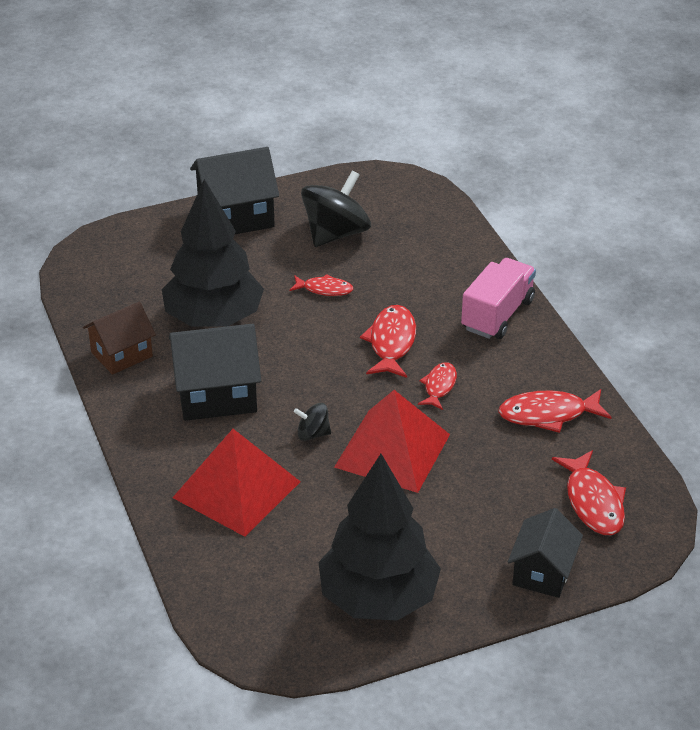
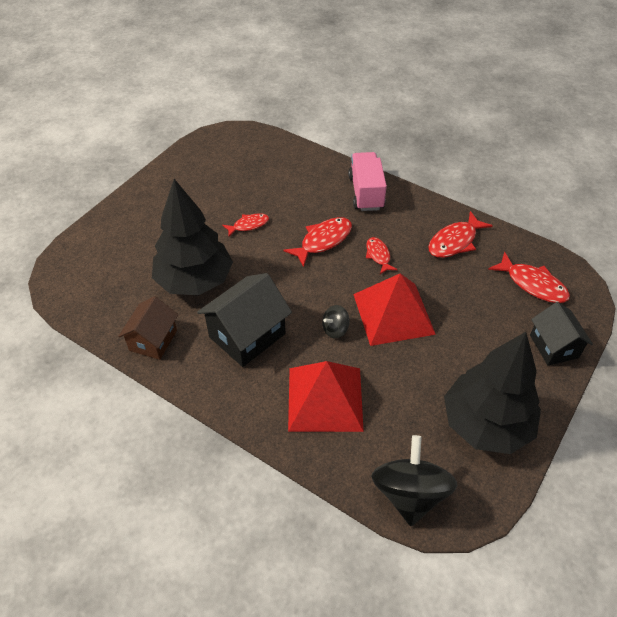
camera: 35 degrees left, 10 degrees up
(236, 216) = (144, 202): black house -> none
(336, 233) = (221, 185): black spinning top -> black spinning top (409, 493)
(391, 342) = (323, 241): red fish -> red fish turned 75 degrees clockwise

